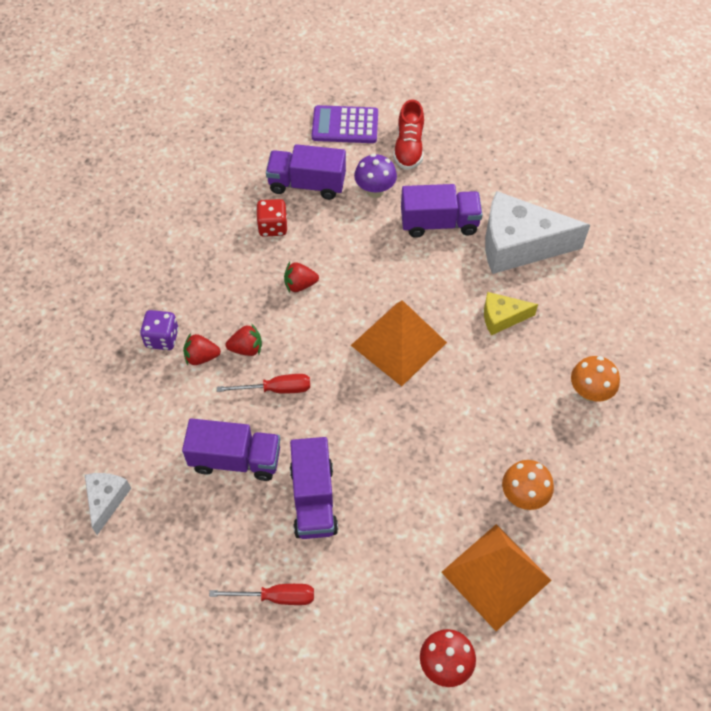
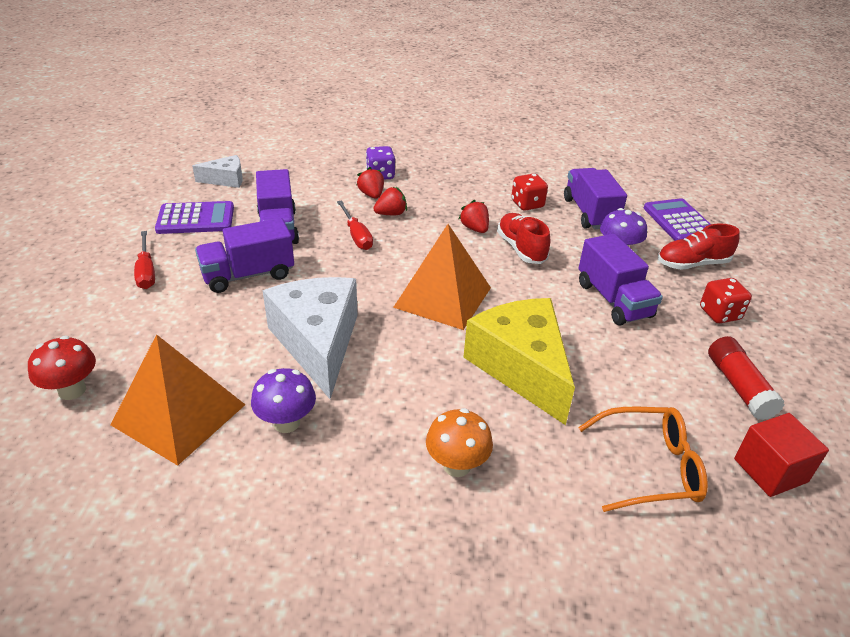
camera: 70 degrees right, 20 degrees down
(186, 541) = (196, 219): none -> purple calculator
(246, 348) = (391, 214): red strawberry -> red strawberry turned 90 degrees counterclockwise
(346, 259) = (521, 249): none -> red shoe
(476, 163) = (719, 314): none -> red dice
(502, 317) = (521, 367): yellow cheese -> yellow cheese, size x1.99
(519, 245) = (634, 366): white cheese -> white cheese (317, 343)
(523, 496) = (286, 422): orange mushroom -> purple mushroom
(554, 193) = (738, 386): none -> red glue stick
(614, 280) = (650, 467): none -> orange glasses
(629, 217) = (770, 470): none -> red cube

